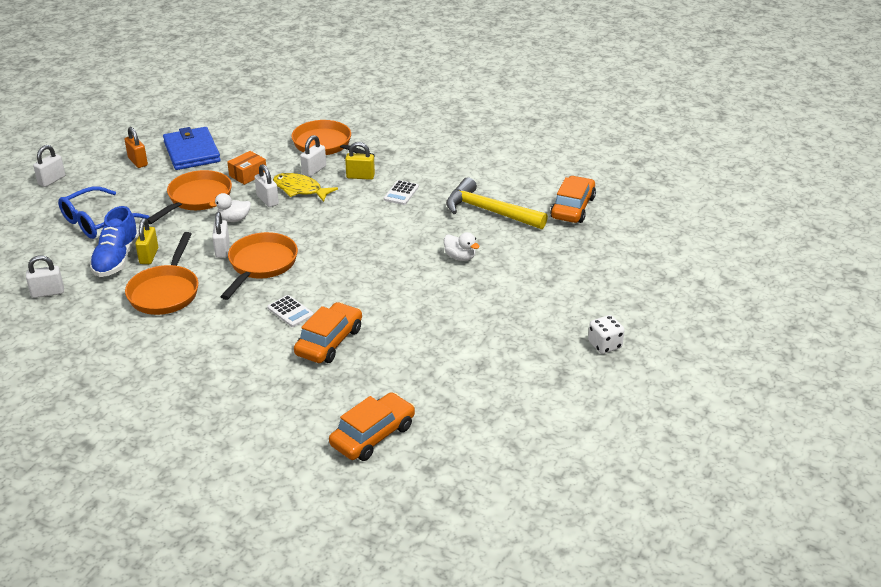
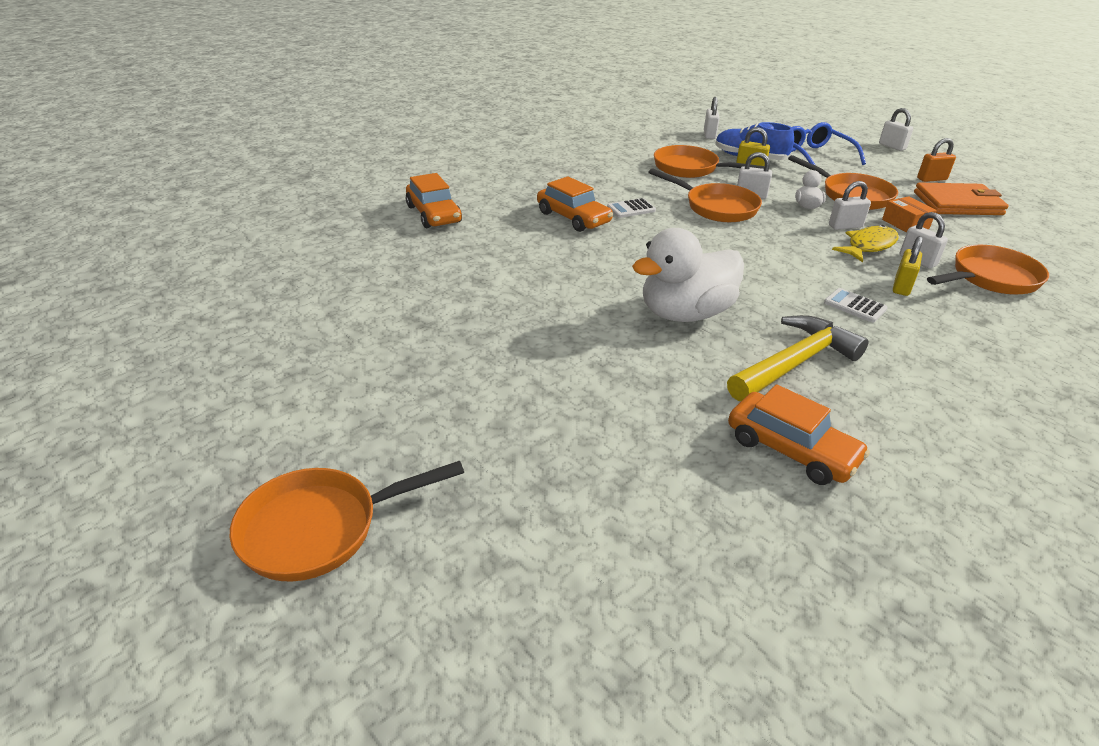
camera: 110 degrees right, 0 degrees up
(192, 152) = (957, 203): blue wallet -> orange wallet
(460, 257) = (685, 314): white duck -> white duck, size x2.23
(604, 345) = (441, 368): white dice -> none
(762, 340) = (319, 528): none -> orange pan

